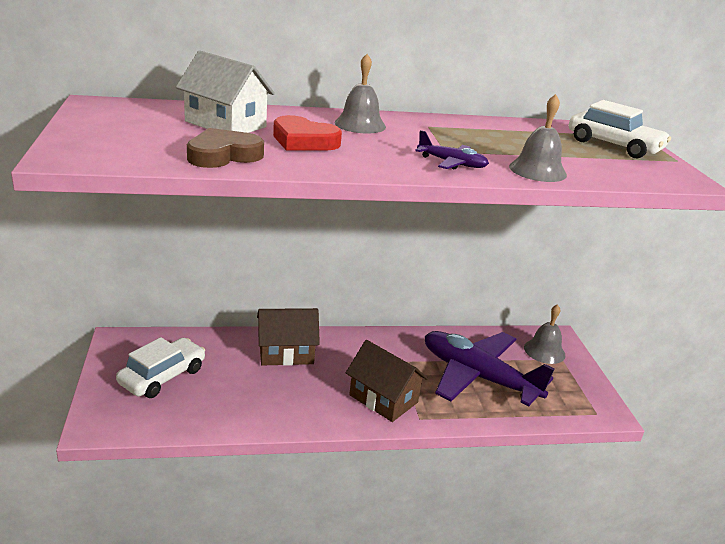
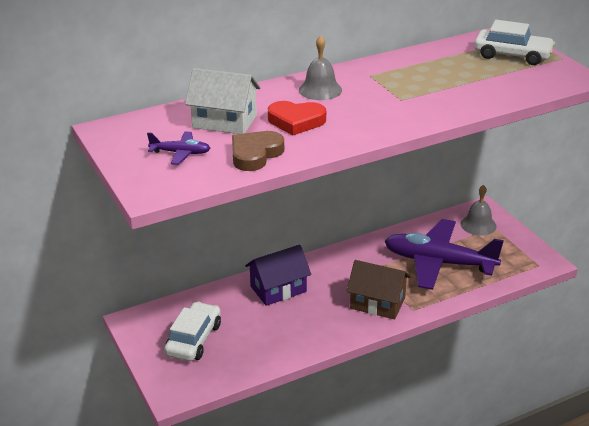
camera: 15 degrees left, 5 degrees up
(286, 353) = (278, 289): brown house -> purple house
(452, 163) = (414, 112): purple plane -> purple plane (180, 153)
(537, 170) = (475, 100): grey bell -> none

